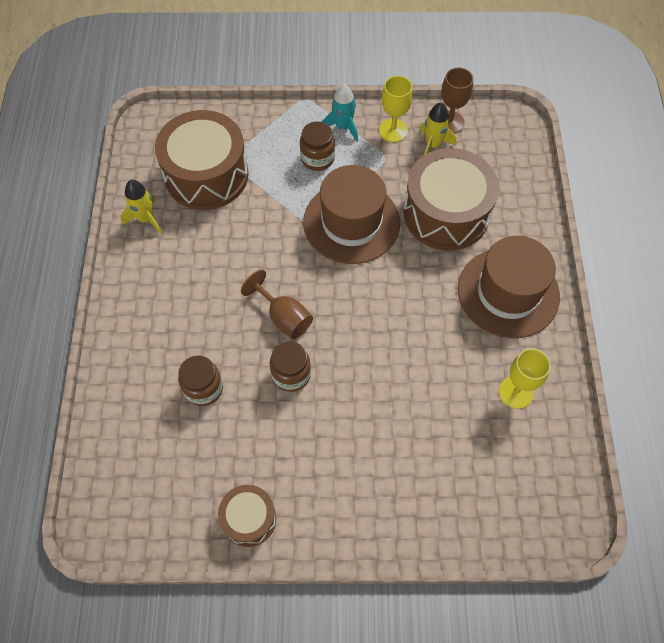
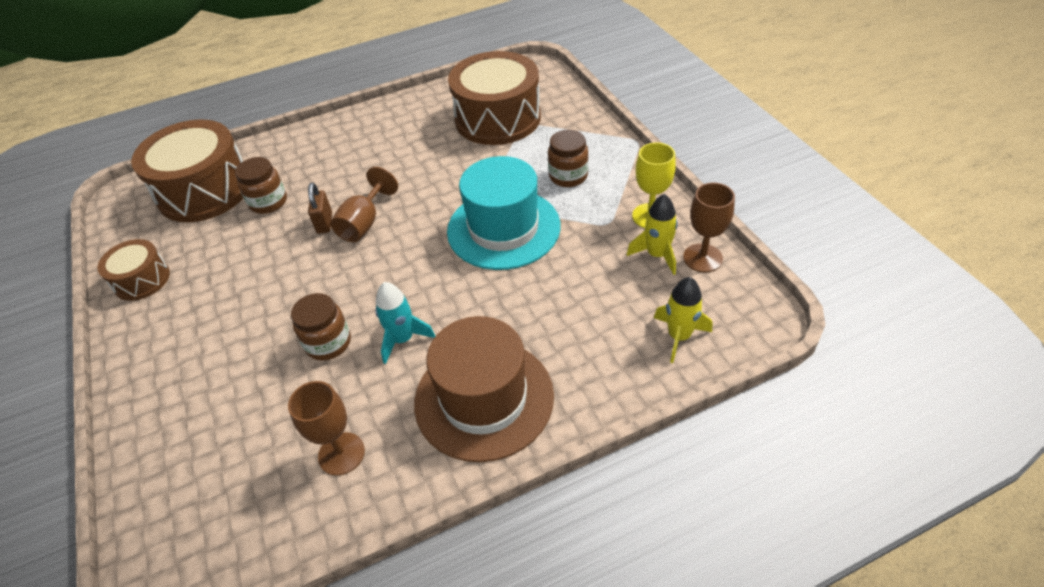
camera: 70 degrees right, 15 degrees down
(146, 219) = (429, 105): yellow rocket -> yellow rocket (679, 336)
(264, 348) = (324, 223): none -> brown padlock
(291, 374) = (301, 251): brown jar -> brown jar (328, 343)
(343, 127) = (623, 178): turquoise rocket -> turquoise rocket (403, 339)
(351, 222) = (503, 228): brown hat -> turquoise hat
(446, 213) = (565, 300): brown drum -> brown drum (204, 190)
(515, 392) = (341, 454): yellow goblet -> brown goblet

